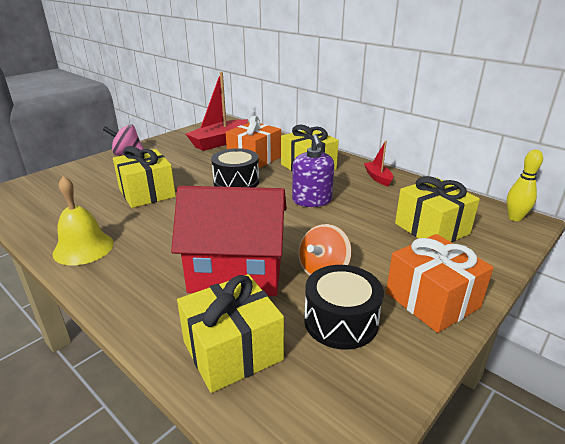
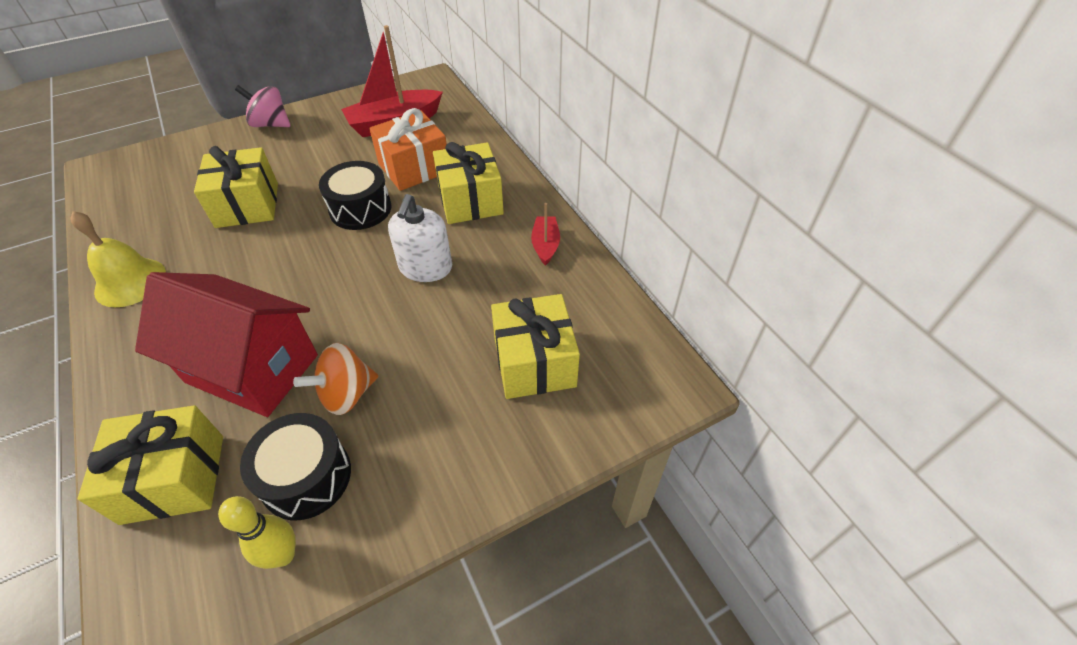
camera: 20 degrees right, 20 degrees up
(312, 200) = (425, 267): purple soap dispenser -> white soap dispenser
(432, 300) = (430, 481): orange gift -> none
(515, 218) = (667, 375): yellow bowling pin -> yellow bowling pin (283, 555)

